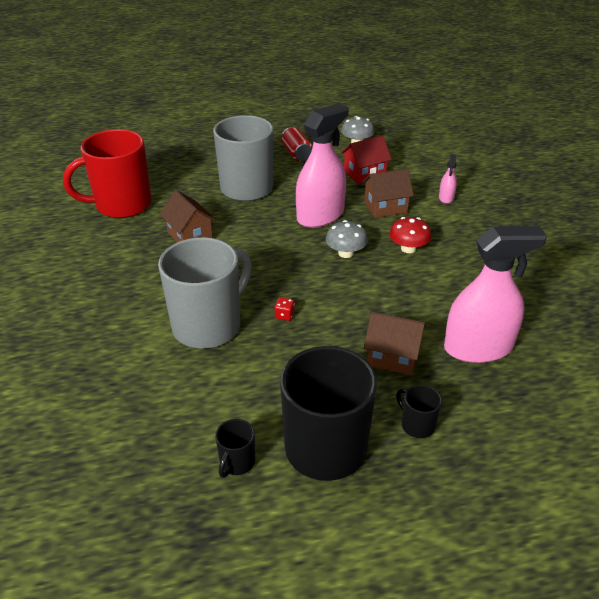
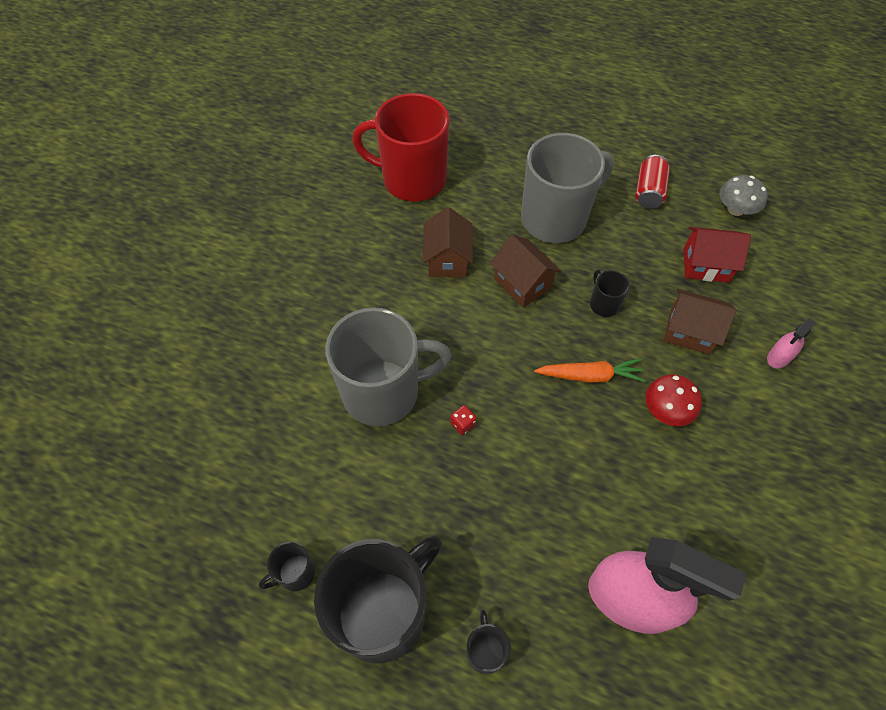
camera: 35 degrees right, 20 degrees up
(320, 215) = (604, 304): pink spray bottle -> black mug
(345, 253) = (590, 376): grey mushroom -> orange carrot
(392, 357) = (529, 549): brown house -> brown house (522, 283)

